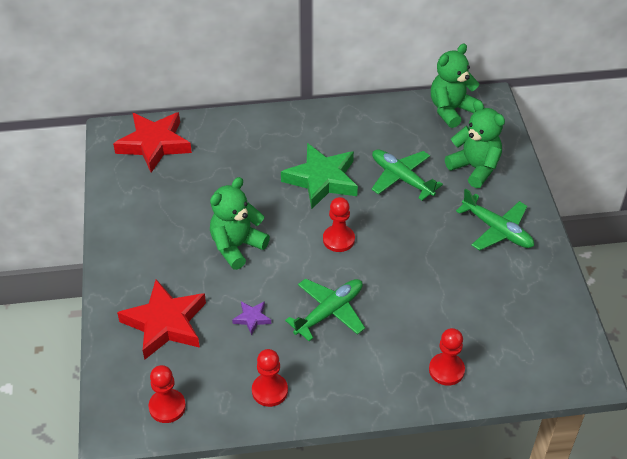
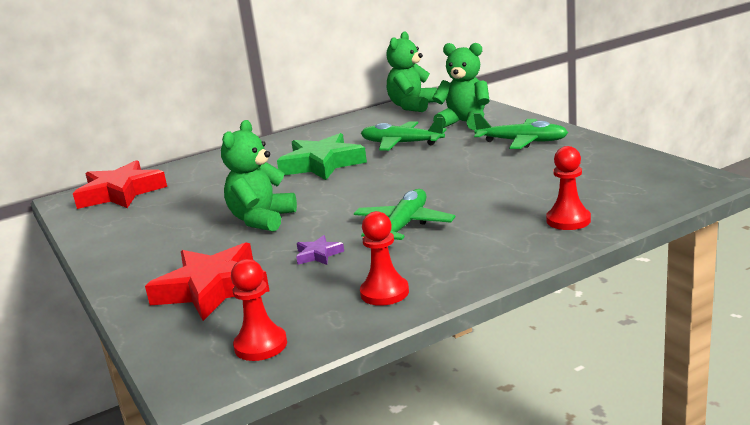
camera: 20 degrees left, 25 degrees down
(338, 239) = (371, 187): red pawn -> none

